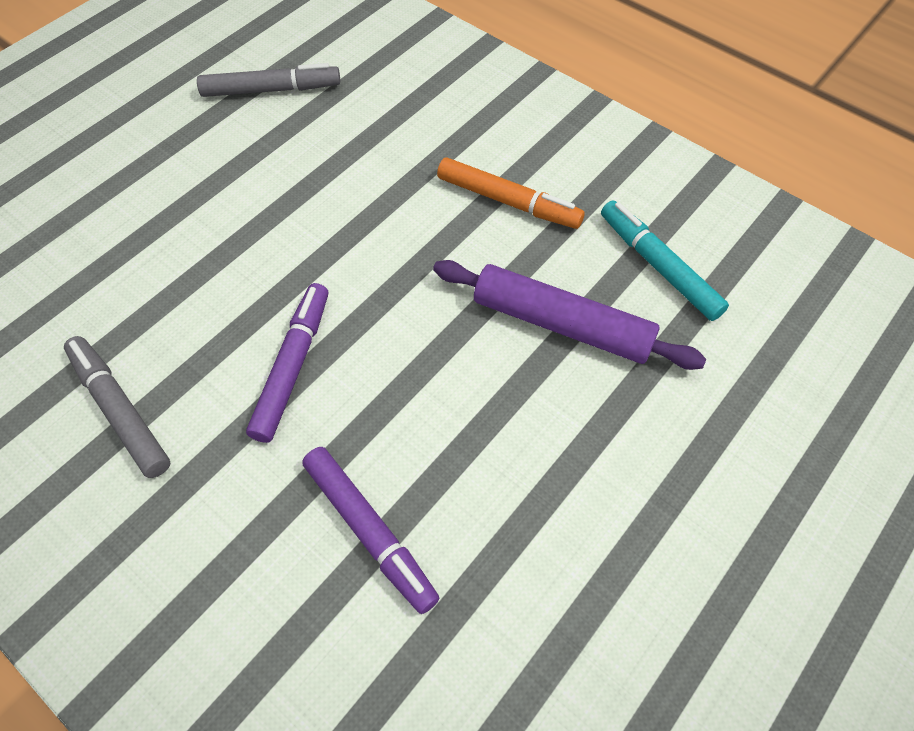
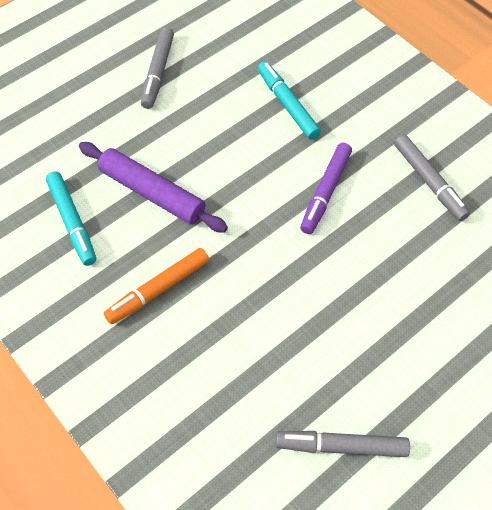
camera: 170 degrees left, 0 degrees up
(370, 531) = (287, 105): purple marker -> turquoise marker
(508, 201) = (158, 290): orange marker -> orange marker turned 75 degrees counterclockwise
(639, 569) = (158, 72): none -> grey marker

